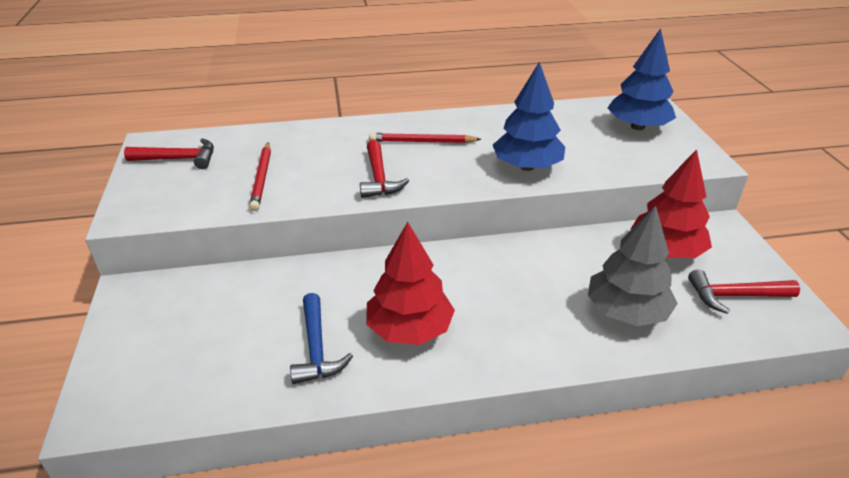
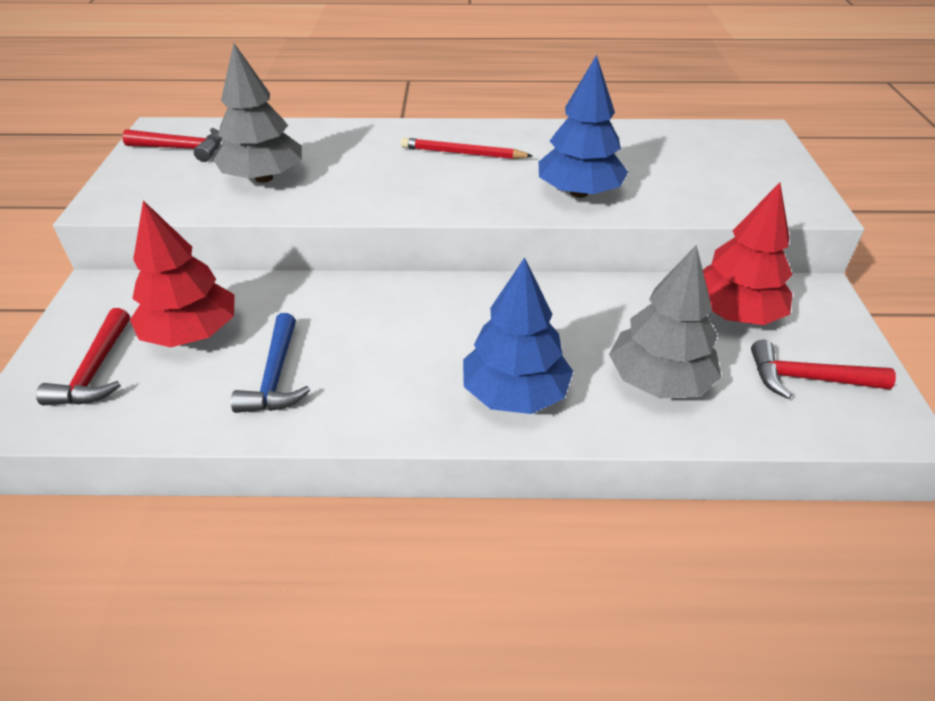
camera: 10 degrees right, 5 degrees up
(261, 178) = (264, 178): red pencil -> grey tree
(379, 178) = (397, 190): red hammer -> red hammer (95, 371)
(409, 329) = (389, 368): red tree -> red tree (192, 333)
(637, 126) = (736, 158): blue tree -> blue tree (515, 393)

